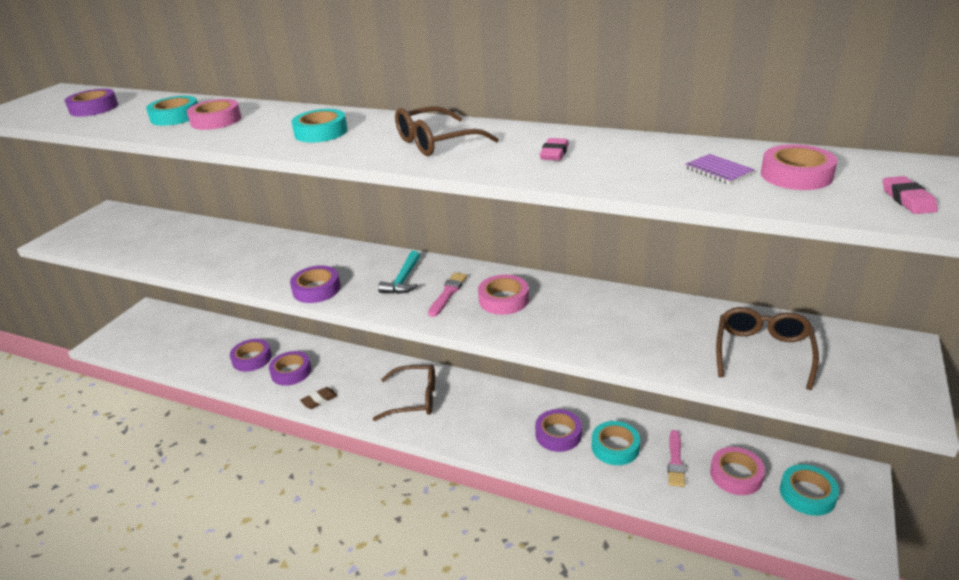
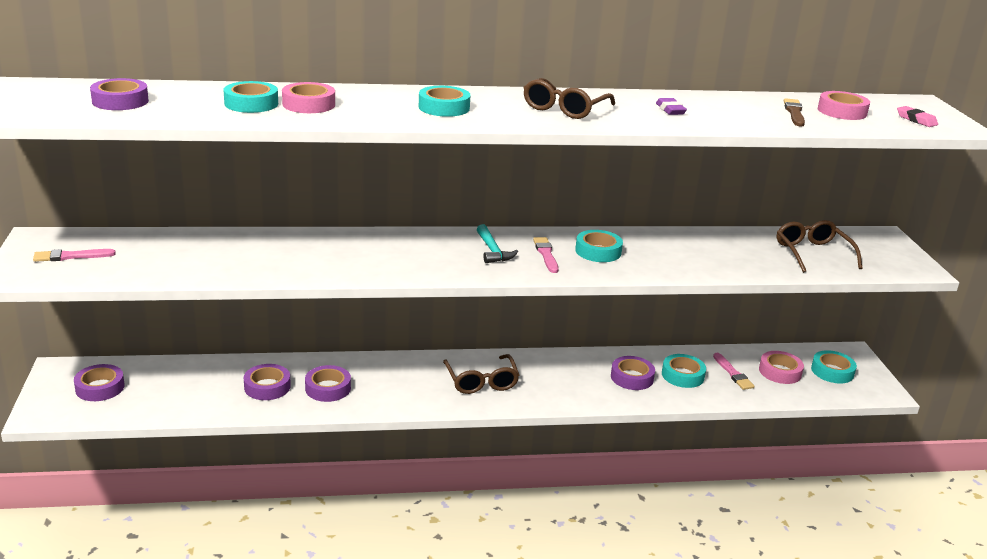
camera: 35 degrees left, 5 degrees down
(104, 230) = (71, 256): none -> pink brush
(316, 289) = (420, 270): purple tape -> purple tape (100, 387)
(319, 400) = (387, 404): brown eraser -> none
(414, 399) = (481, 381): brown glasses -> brown glasses turned 105 degrees clockwise
(503, 300) = (598, 251): pink tape -> turquoise tape
(554, 153) = (670, 110): pink eraser -> purple eraser
(718, 171) = (794, 112): purple notebook -> brown brush

